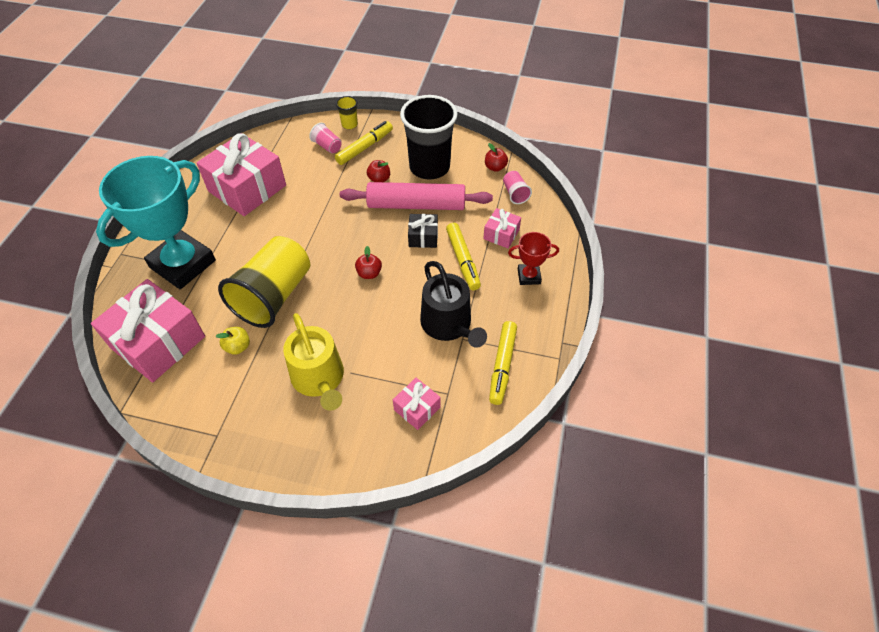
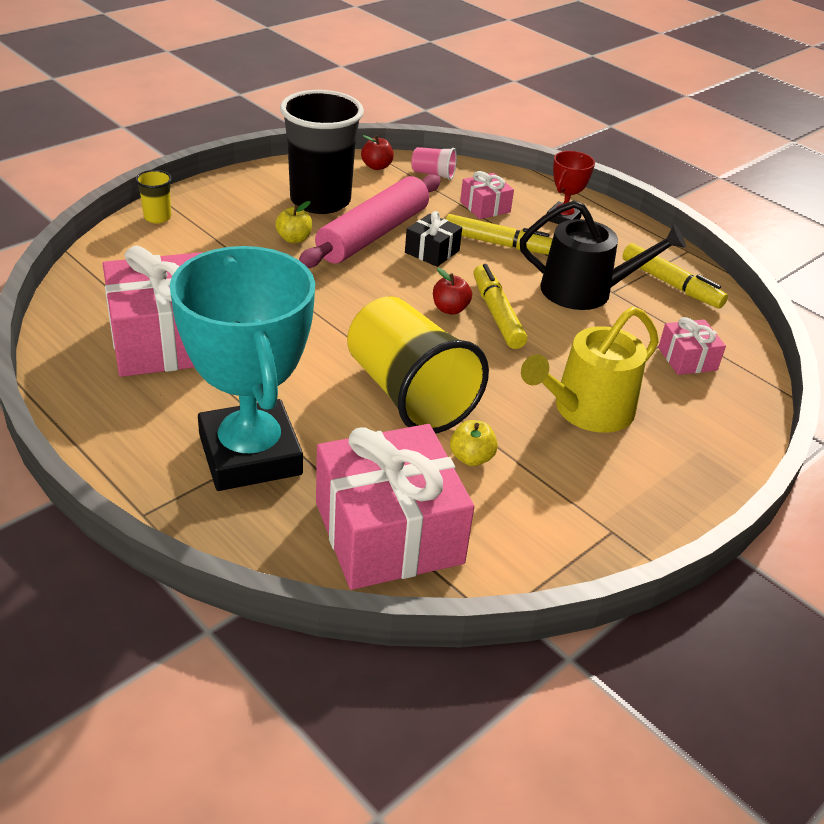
camera: 60 degrees left, 15 degrees down
(319, 379) = (587, 410): yellow watering can -> yellow watering can turned 135 degrees clockwise
(327, 146) = (175, 248): pink cup -> none
(365, 147) = (220, 225): yellow marker -> yellow marker (497, 314)
(379, 179) = (294, 239): red apple -> yellow apple

